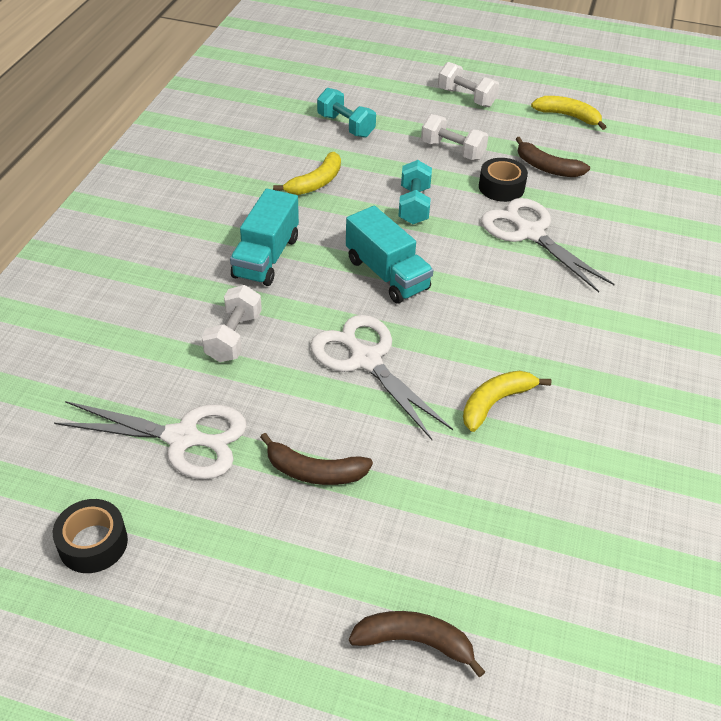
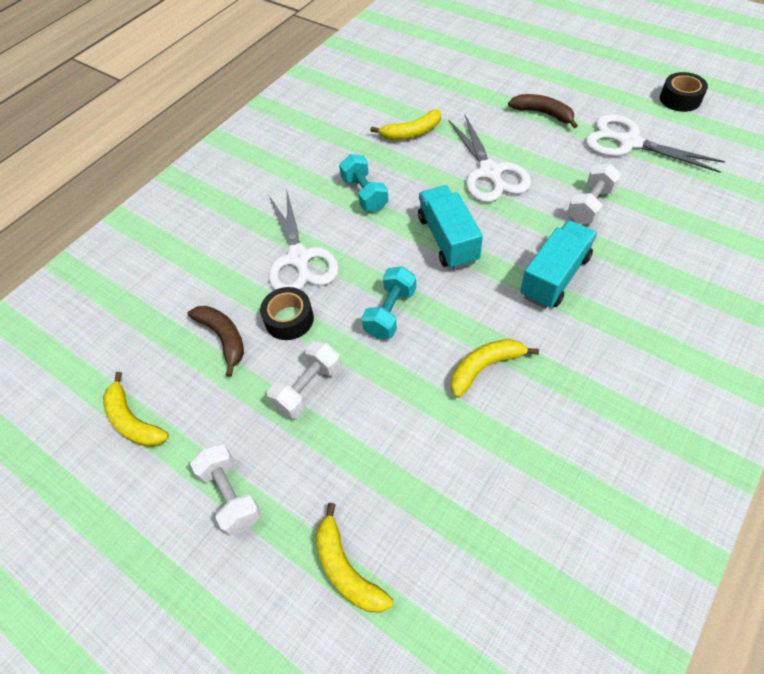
camera: 155 degrees left, 10 degrees up
(346, 126) = (419, 468): turquoise dumbbell -> turquoise dumbbell (364, 194)
(372, 84) = (346, 569): none -> yellow banana
(414, 642) = (508, 44): brown banana -> none
(452, 150) = (308, 388): white dumbbell -> white dumbbell turned 75 degrees clockwise

